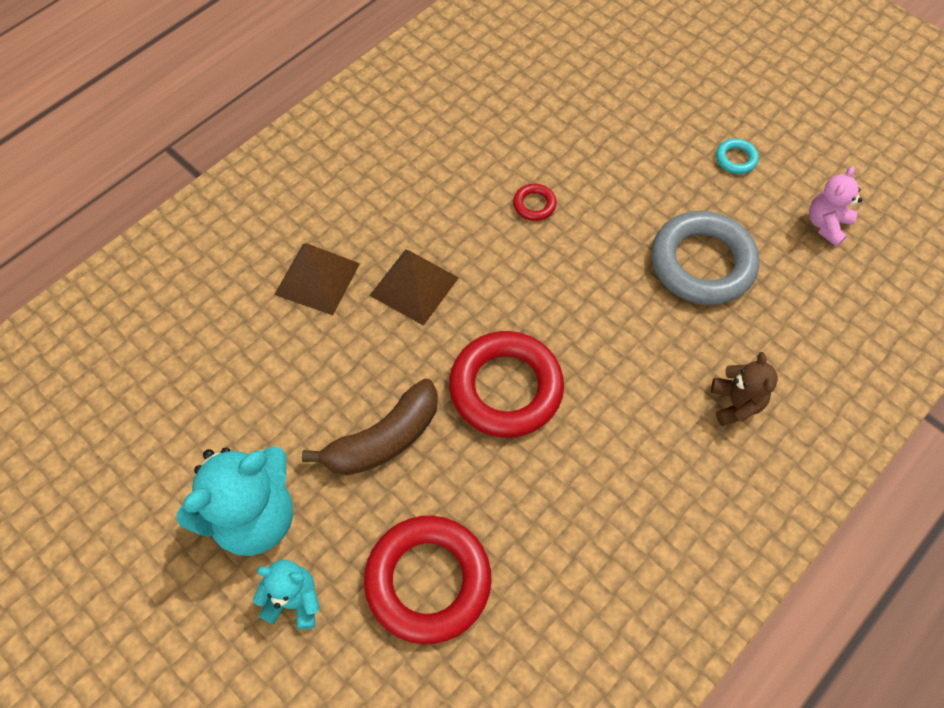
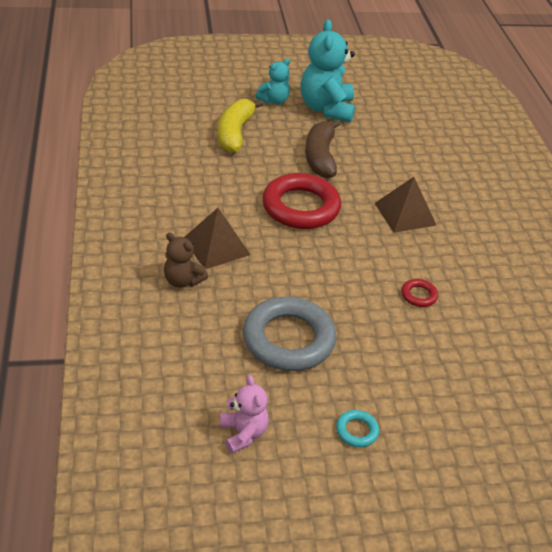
camera: 125 degrees right, 20 degrees down
(317, 278) = (446, 186): brown pyramid -> brown pyramid (216, 246)
(428, 581) = (235, 133): red ring -> yellow banana

